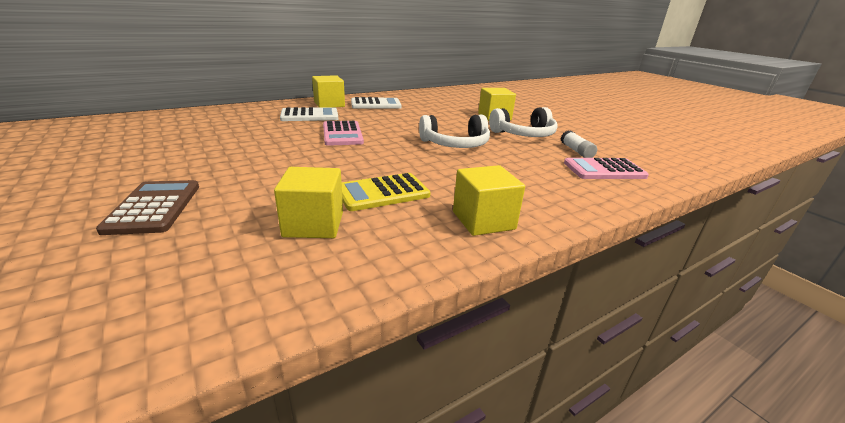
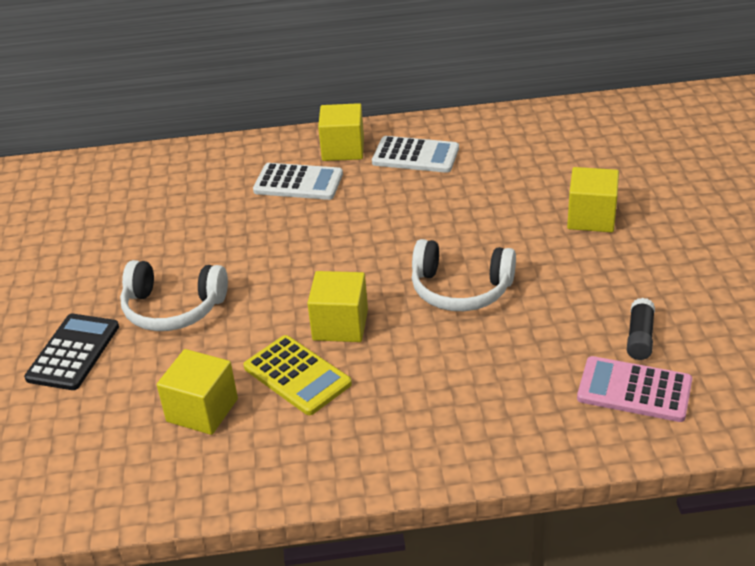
camera: 30 degrees right, 10 degrees up
(154, 207) = (73, 352): brown calculator -> black calculator
(342, 134) = (318, 240): pink calculator -> none
(382, 193) = (297, 375): yellow calculator -> yellow calculator turned 135 degrees counterclockwise
(483, 220) = (376, 446): yellow cube -> yellow cube (340, 325)
(524, 134) = (595, 279): white headphones -> white headphones (173, 308)
(576, 151) = (640, 337): white glue stick -> black glue stick

